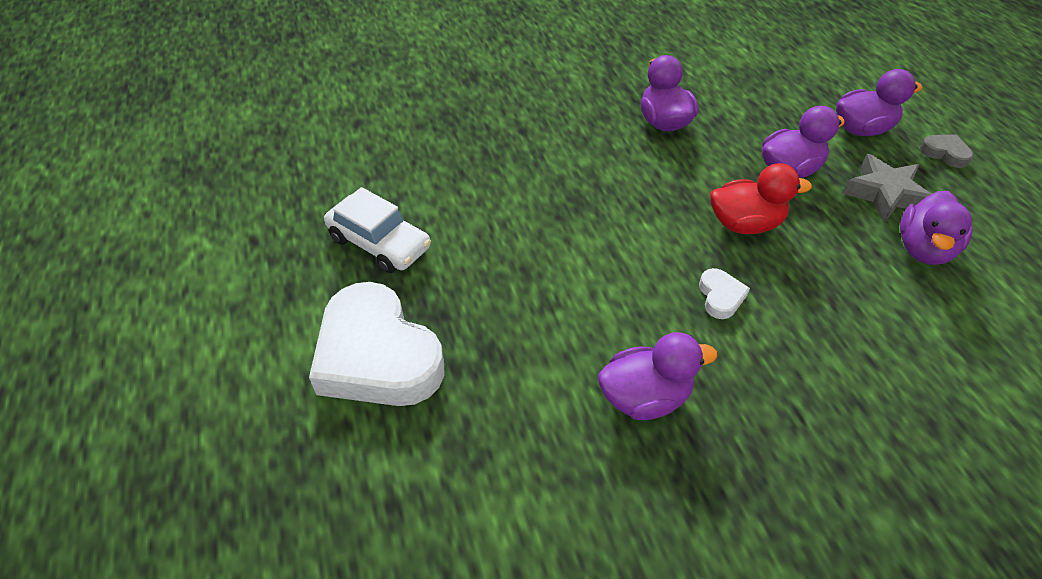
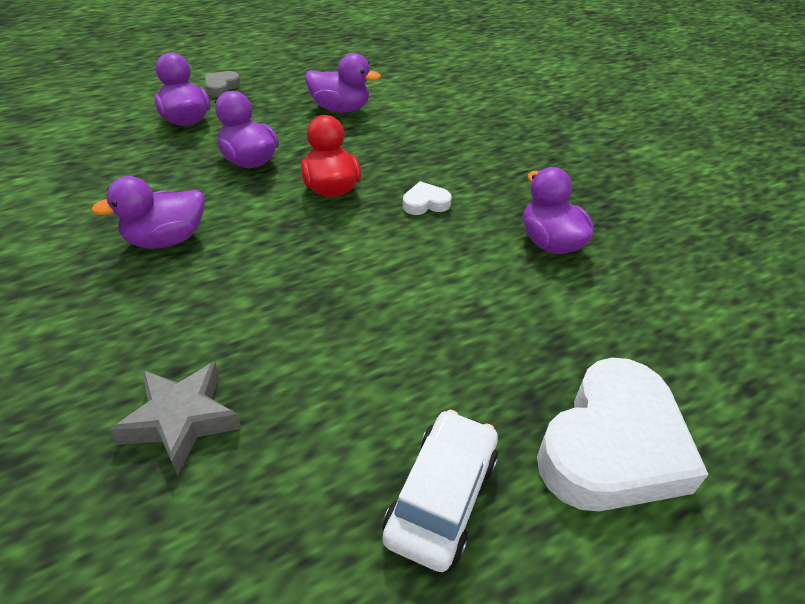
camera: 105 degrees left, 5 degrees down
(885, 194) = (277, 117): grey star -> grey star (181, 420)

